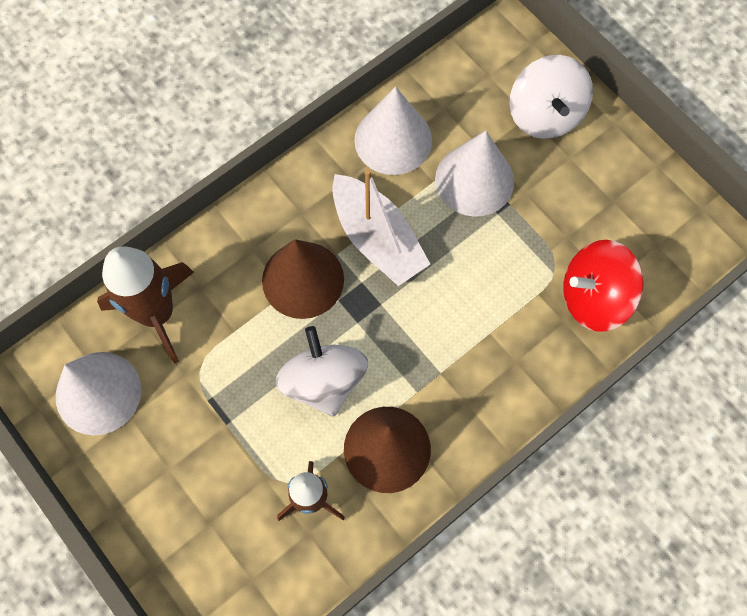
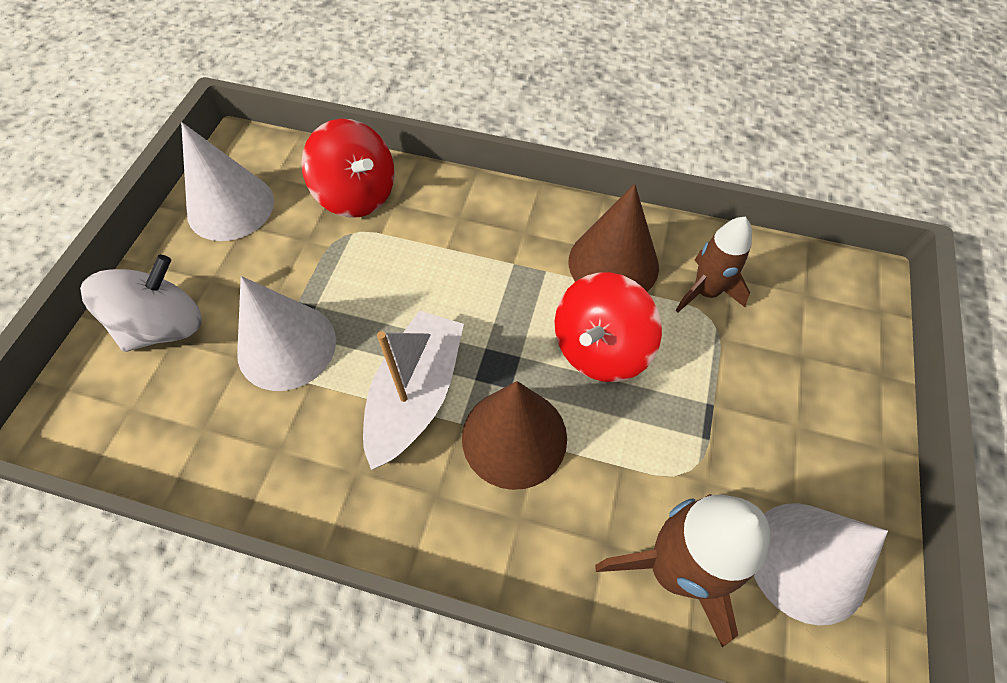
camera: 125 degrees left, 10 degrees down
(323, 381) = (600, 348): white spinning top -> red spinning top
(393, 140) = (278, 456): white cone -> white cone (230, 207)

